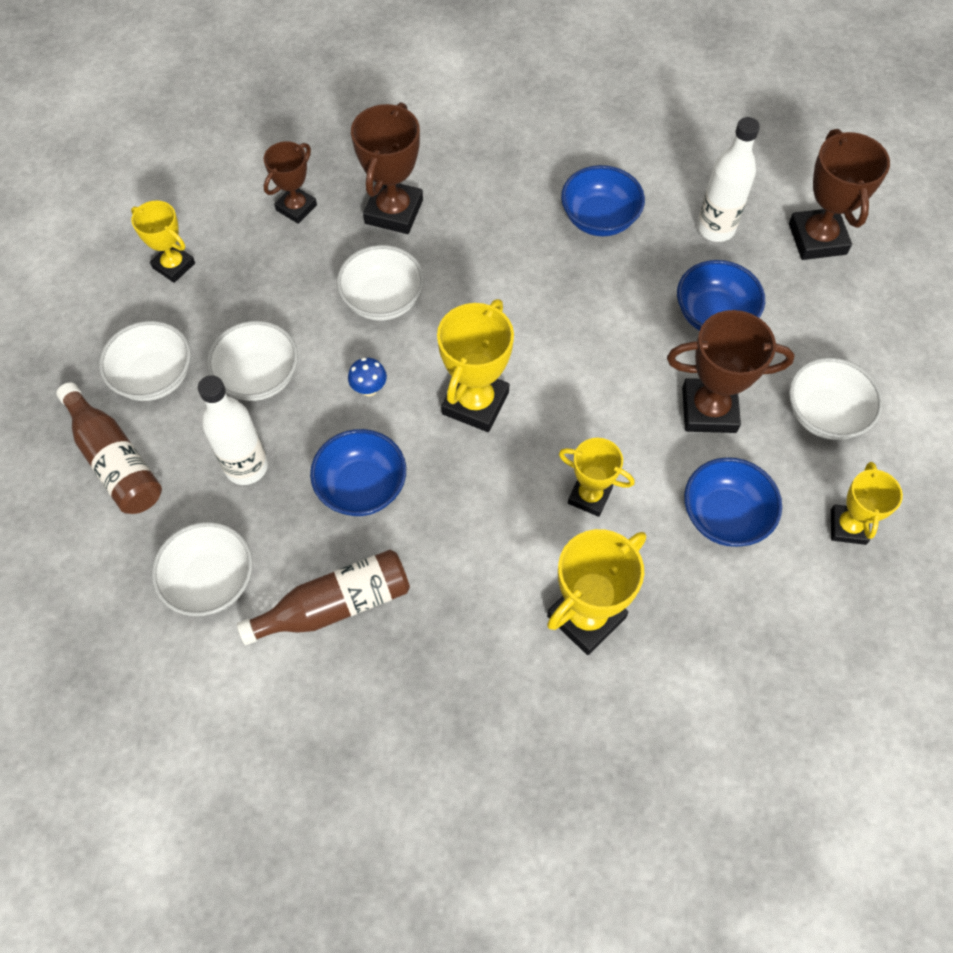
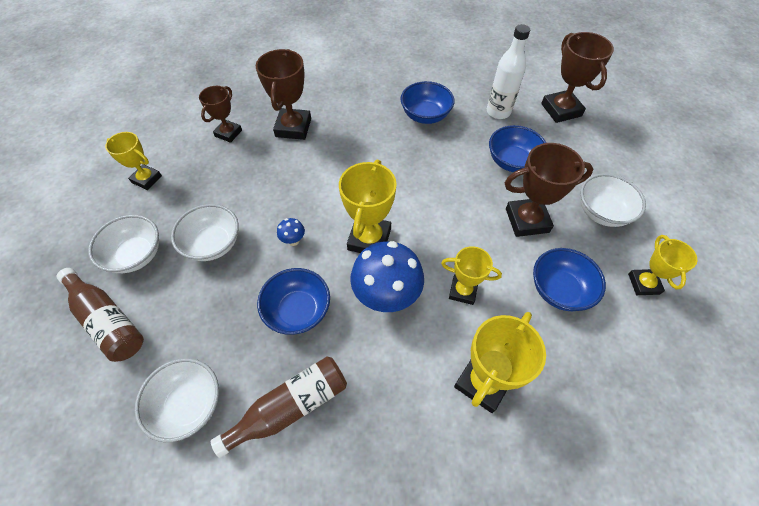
camera: 10 degrees left, 5 degrees down
(246, 467) = (209, 309): white bottle -> none
(383, 300) = (294, 181): white bowl -> none
(483, 488) = (386, 297): none -> blue mushroom

